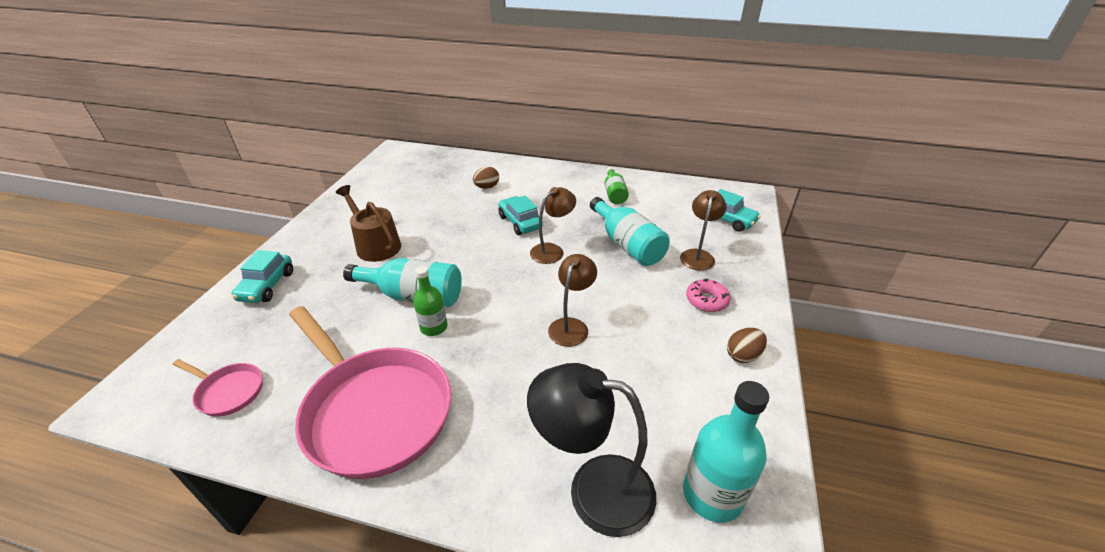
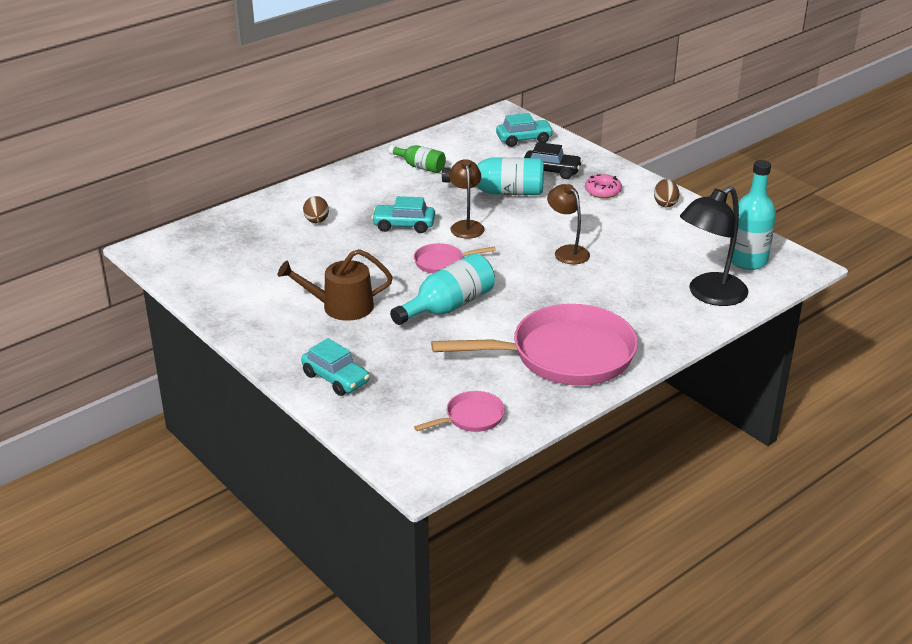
camera: 55 degrees left, 5 degrees down
(434, 327) = (501, 308): green bottle -> none
(482, 263) = (442, 262): none -> pink pan
(698, 255) = (551, 171): brown lamp -> black car

